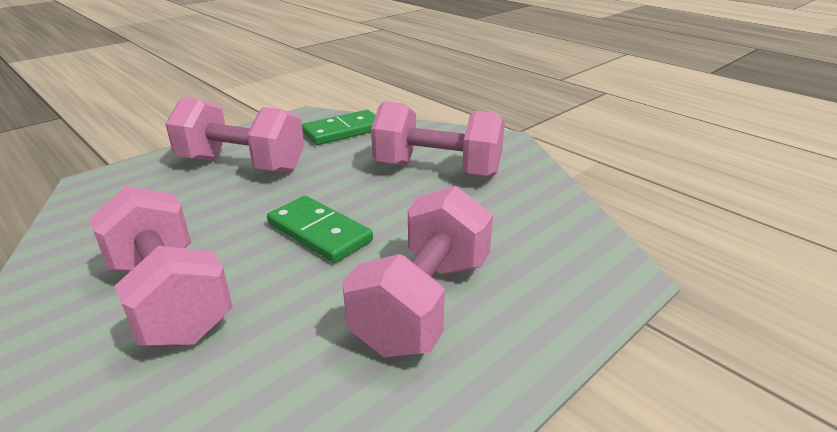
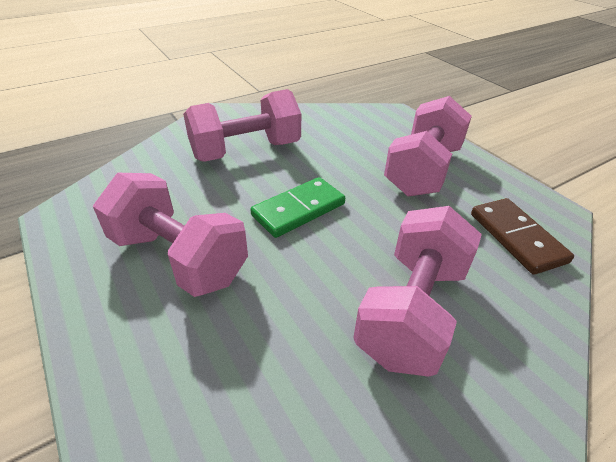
camera: 100 degrees right, 10 degrees up
(343, 131) = (517, 237): green domino -> brown domino

